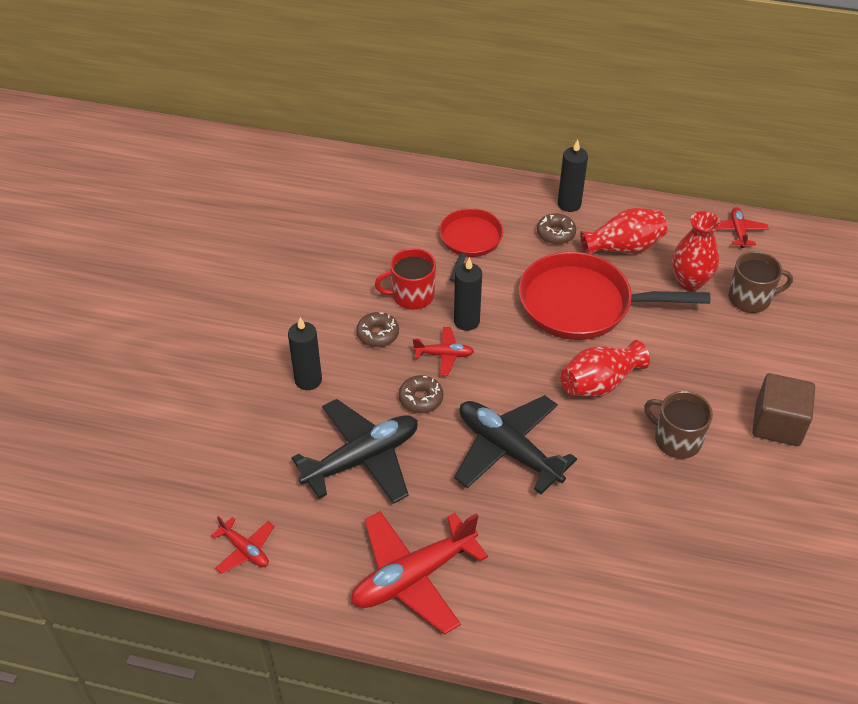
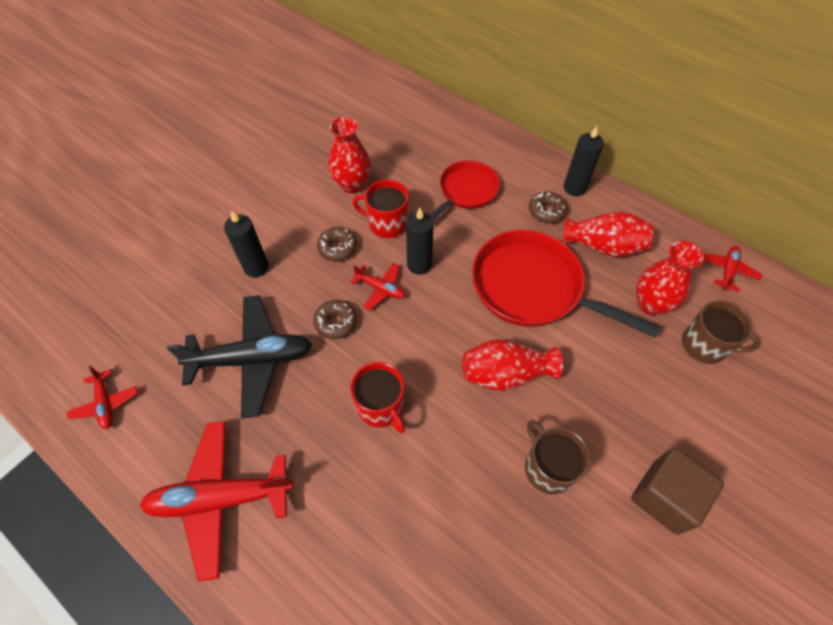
camera: 25 degrees right, 10 degrees up
(352, 272) = (352, 185): none -> red vase
(508, 450) = (381, 407): black plane -> red mug

